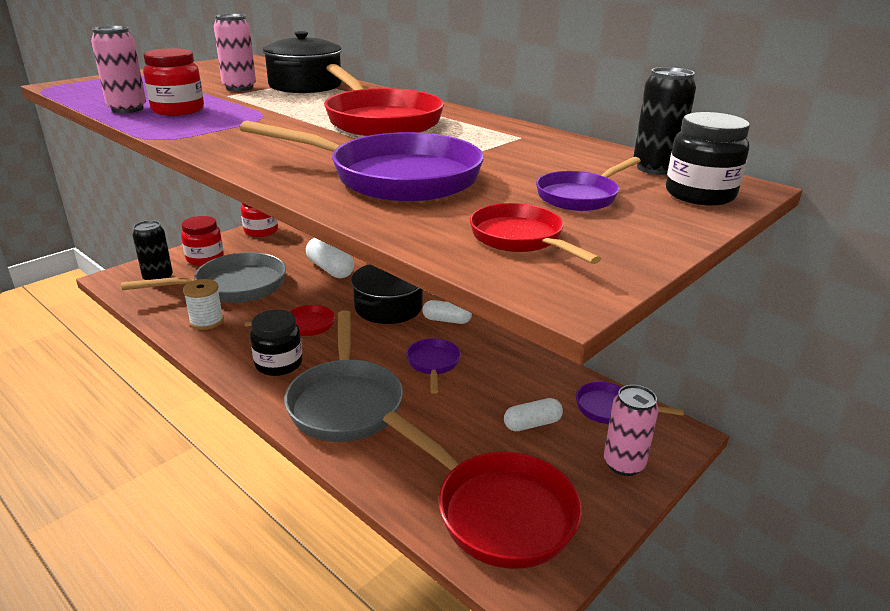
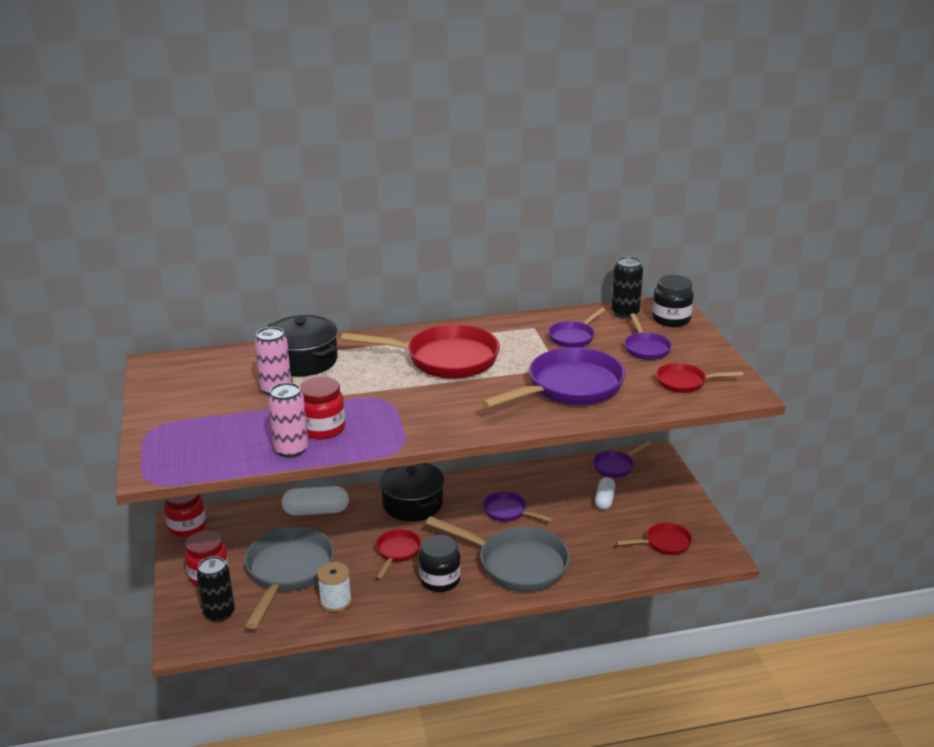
camera: 55 degrees left, 0 degrees up
(446, 320) = (459, 485): white capsule -> none
(497, 511) = (664, 543): red pan -> red pan, size x0.52
(534, 156) = (573, 337): none -> purple pan
(623, 464) = (663, 485): pink can -> none

